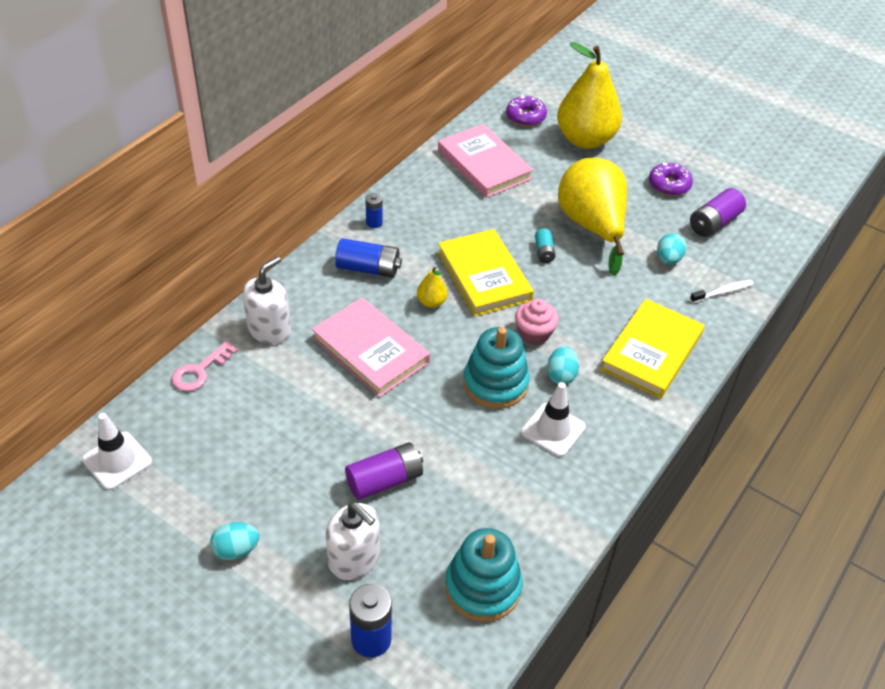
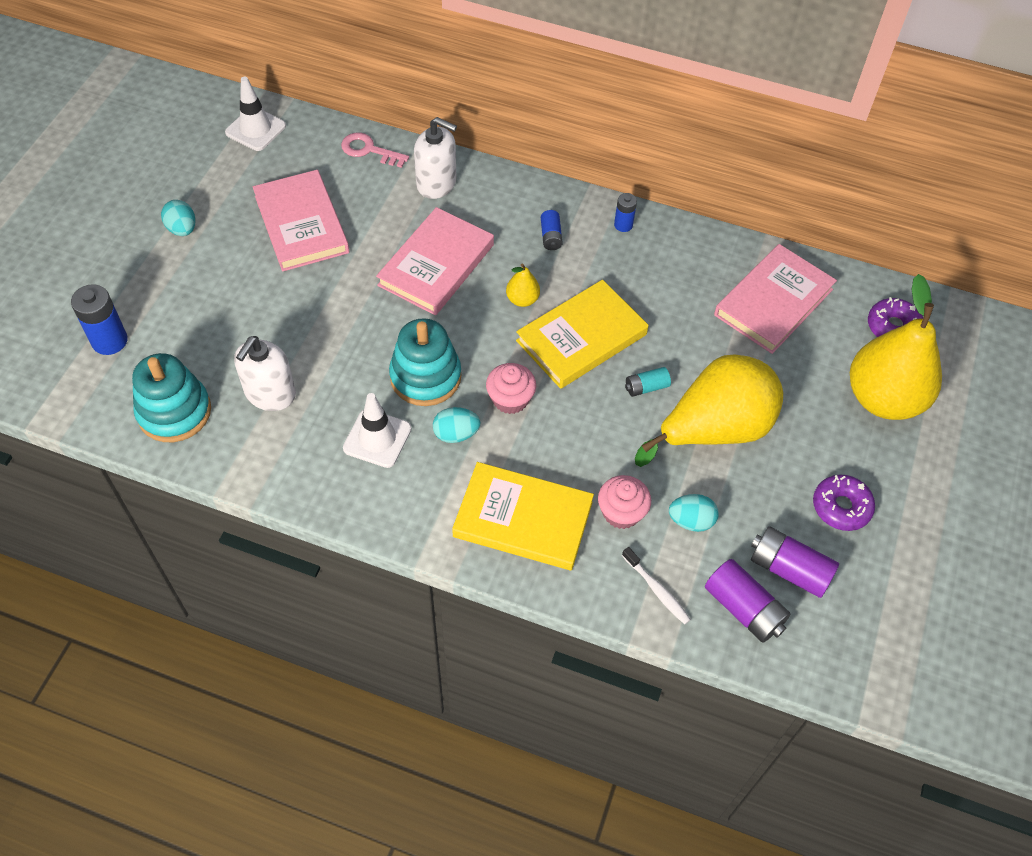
camera: 75 degrees right, 10 degrees up
(276, 442) = (301, 224): none -> pink book
(354, 559) = (188, 310): white soap dispenser -> white soap dispenser (270, 393)
(368, 268) = (550, 236): blue battery -> blue battery, size x0.58
(385, 480) = (278, 312): purple battery -> purple battery (743, 608)
(655, 294) = (621, 512): none -> pink cupcake

